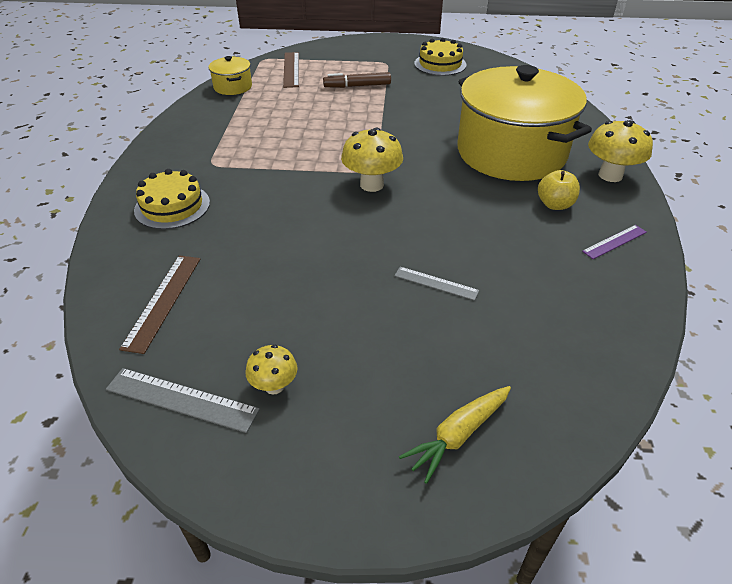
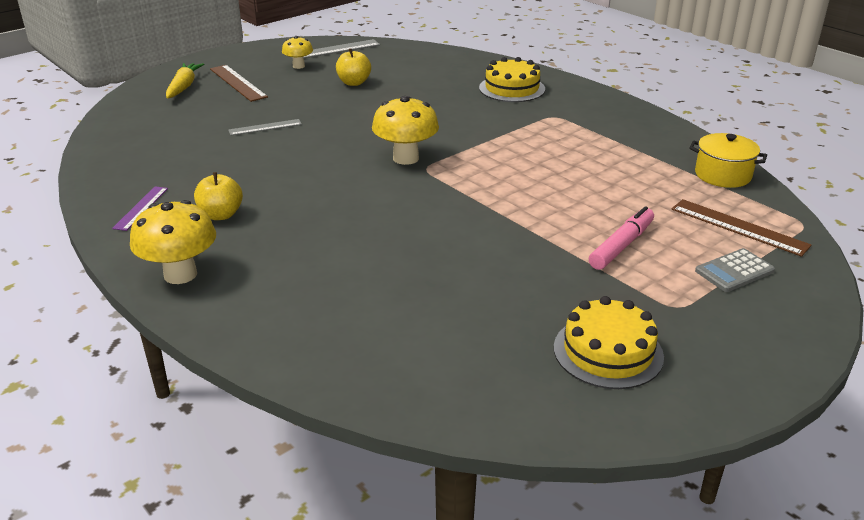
camera: 135 degrees right, 10 degrees down
(163, 301) = (412, 63): brown ruler -> brown ruler (237, 83)
(270, 303) = (354, 83): none -> yellow apple
(336, 60) = (734, 271): none -> grey calculator
(357, 86) = (621, 245): brown marker -> pink marker
(511, 153) = (318, 248): yellow pot -> none

